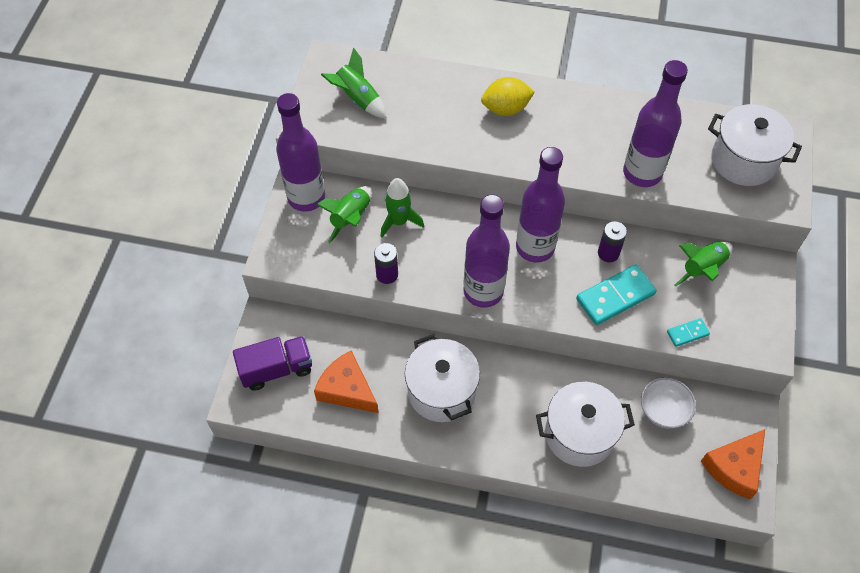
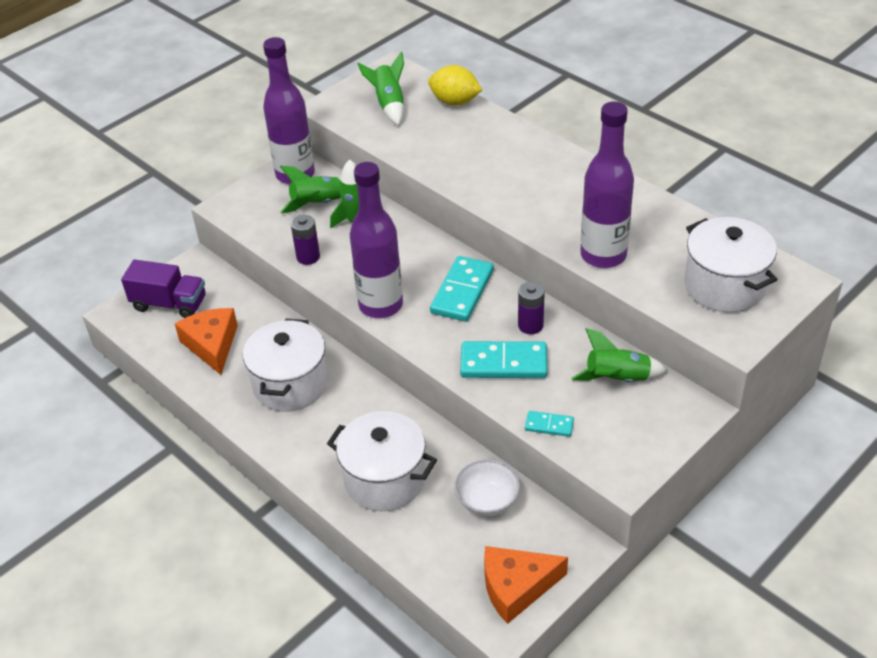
camera: 35 degrees right, 15 degrees down
(506, 109) = (516, 158): yellow lemon -> yellow lemon (455, 102)
(535, 247) = (462, 291): purple bottle -> turquoise domino

